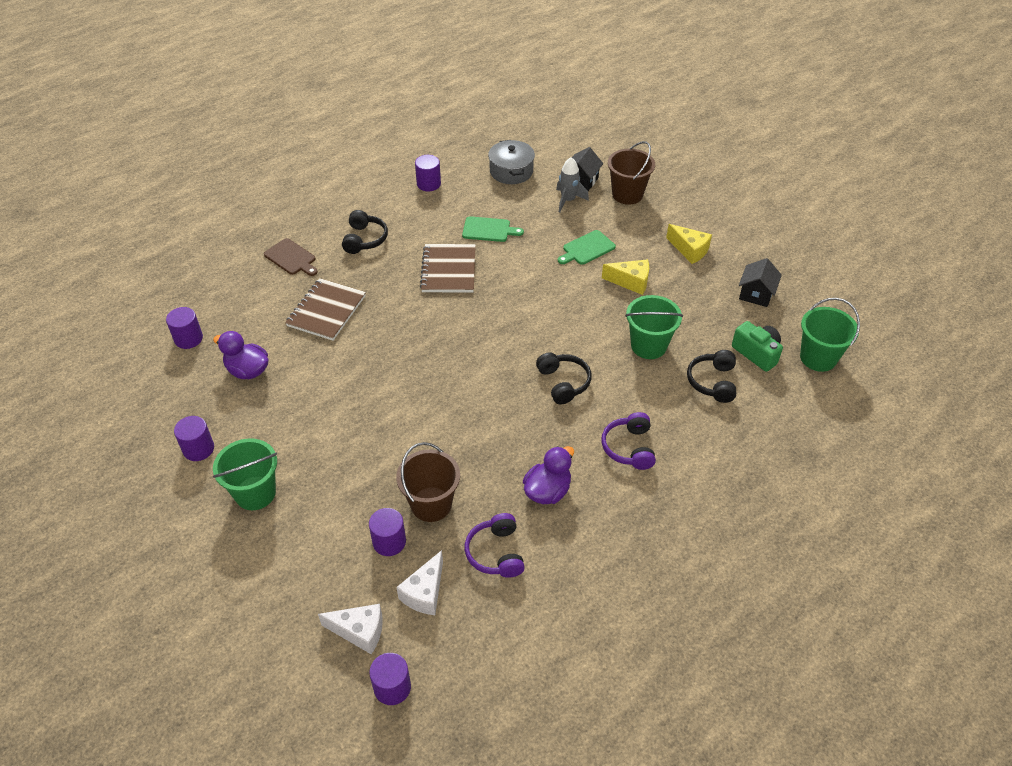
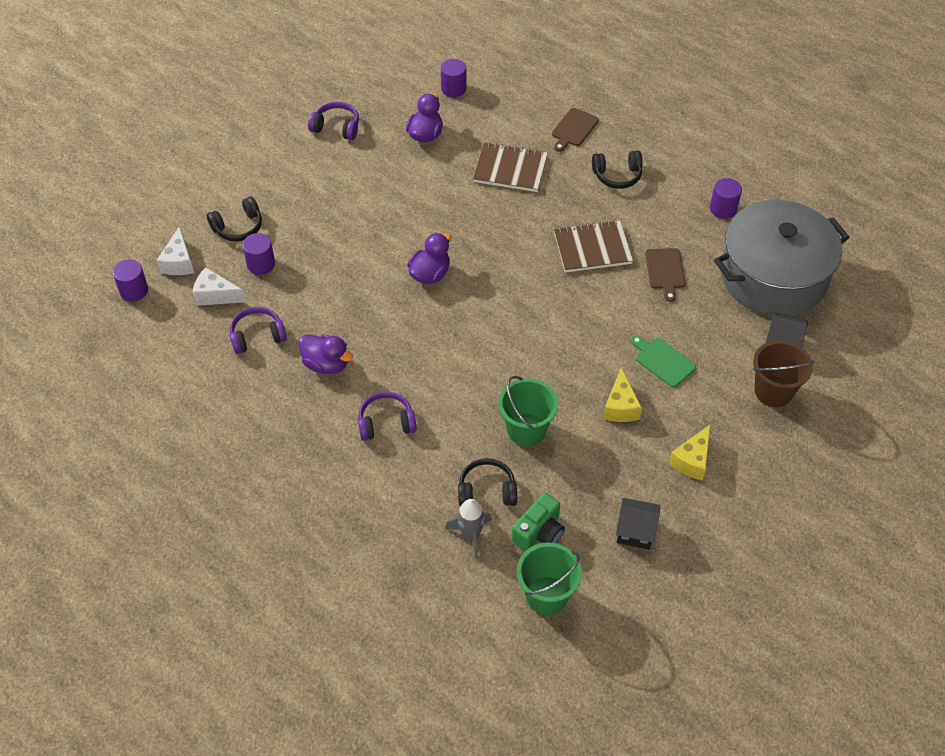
camera: 80 degrees right, 5 degrees up
(198, 449) = (336, 127): purple cylinder -> purple headphones
(255, 493) = (298, 172): green bucket -> none
(431, 504) = (301, 284): brown bucket -> none
(447, 391) = (430, 274): none -> purple duck
(488, 230) = (665, 271): green cutting board -> brown cutting board
(511, 171) = (773, 276): grey pot -> grey pot, size x2.07
(563, 383) = (458, 362): black headphones -> black headphones (238, 227)
(568, 200) = (741, 335): grey rocket -> grey rocket (470, 535)

